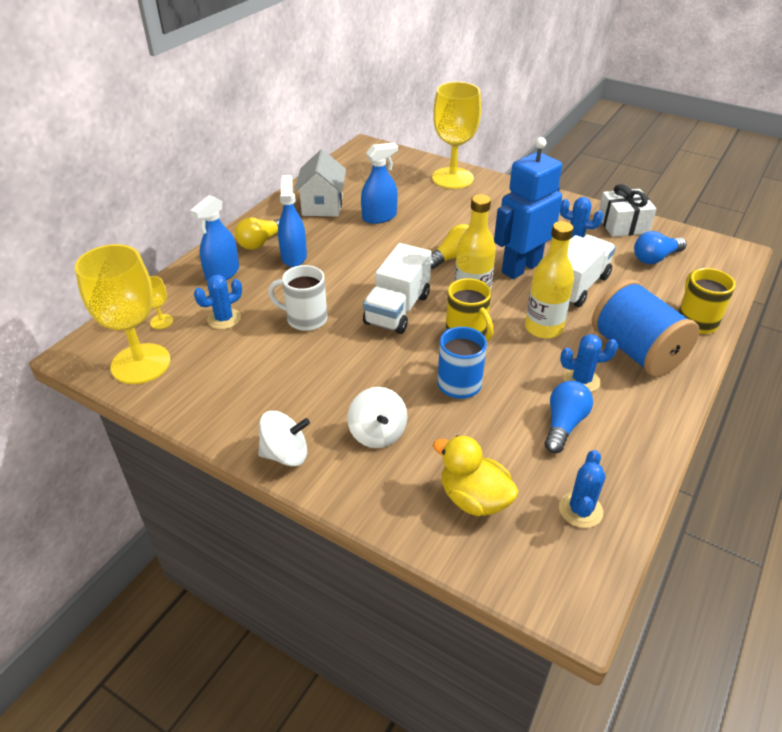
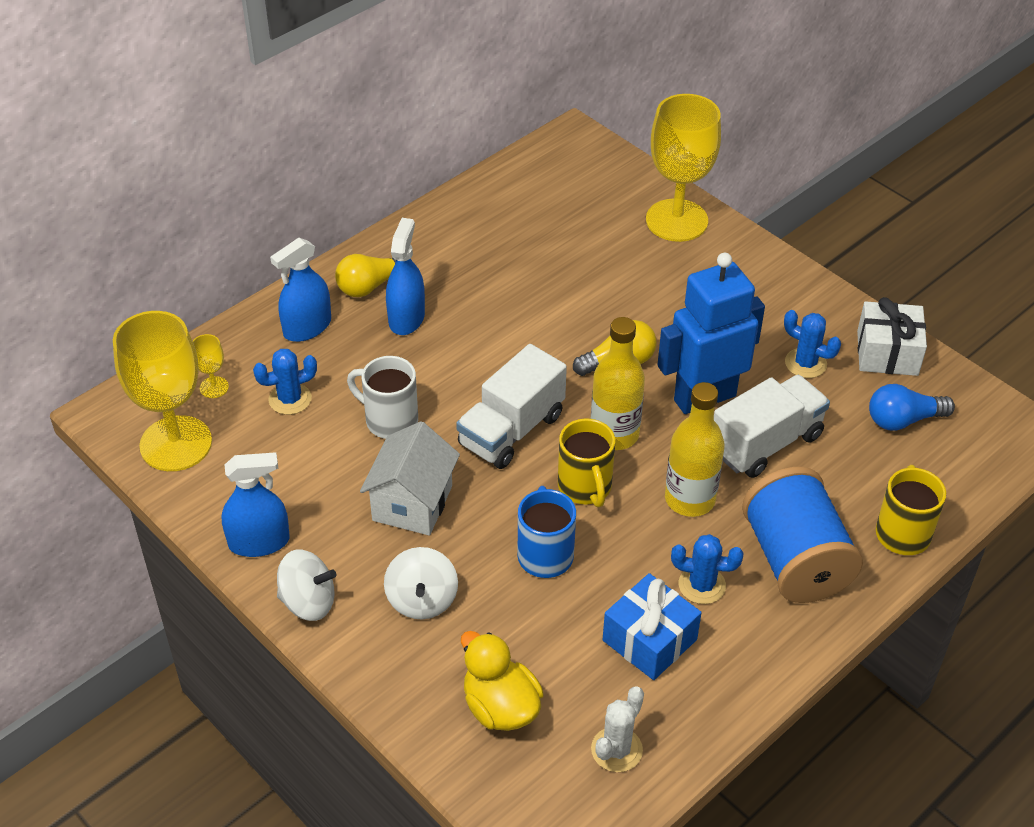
camera: 15 degrees right, 5 degrees up
(322, 205) = (473, 237): white house -> white house (412, 503)
(379, 217) = (544, 272): blue spray bottle -> blue spray bottle (259, 542)
(564, 424) = (649, 640): blue light bulb -> blue gift
(580, 510) = (616, 750): blue cactus -> white cactus

